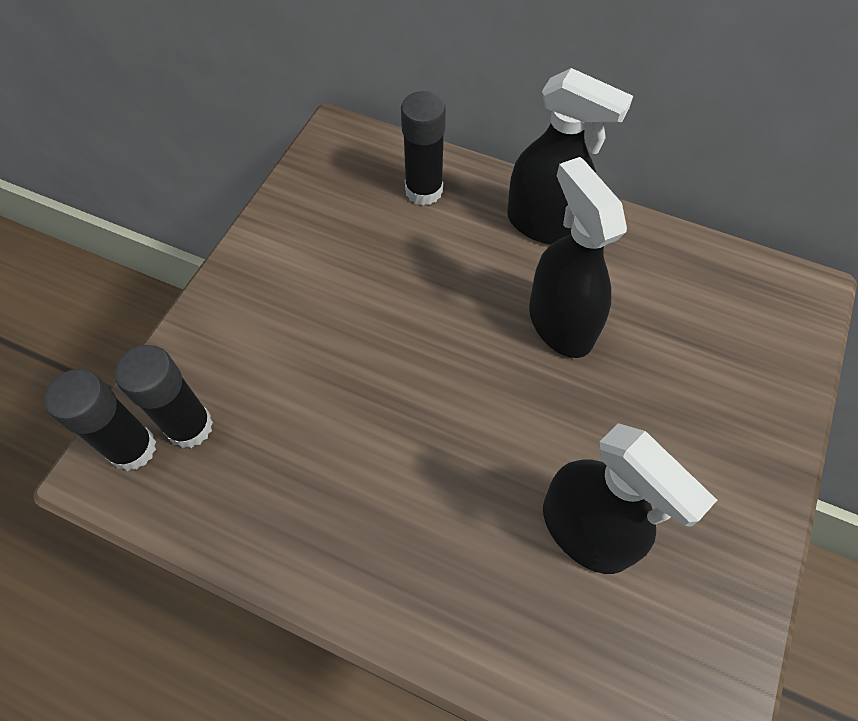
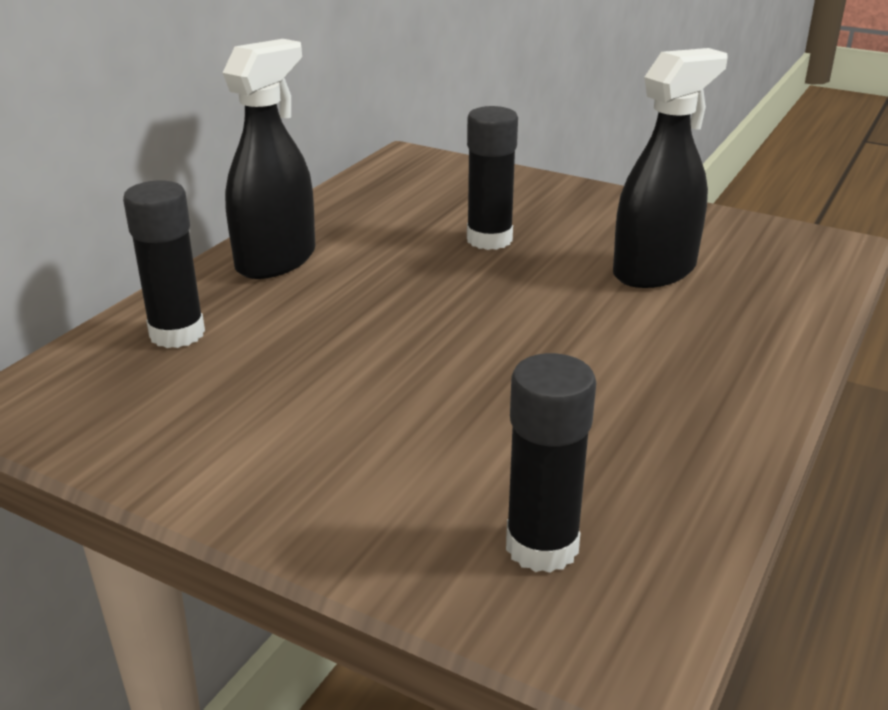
camera: 85 degrees left, 30 degrees down
(133, 448) = (581, 611): black glue stick -> black glue stick (489, 239)
(560, 323) = (417, 263): black spray bottle -> none

